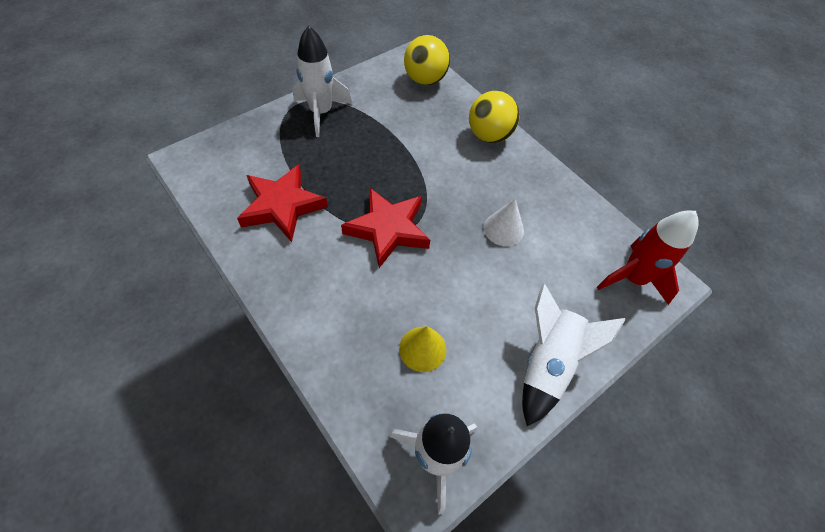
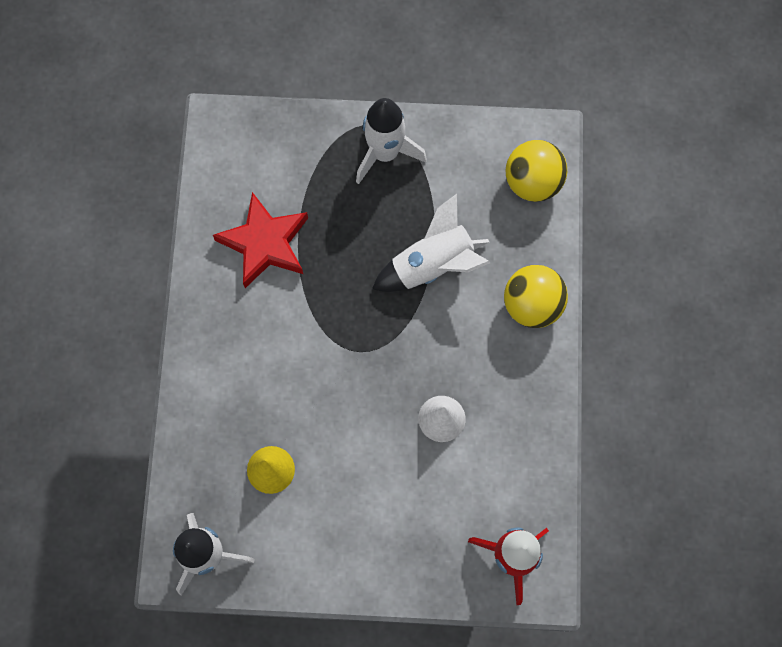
camera: 45 degrees right, 15 degrees up
(388, 229) = (337, 338): red star -> none
(548, 363) = (358, 563): white rocket -> white rocket (433, 265)

